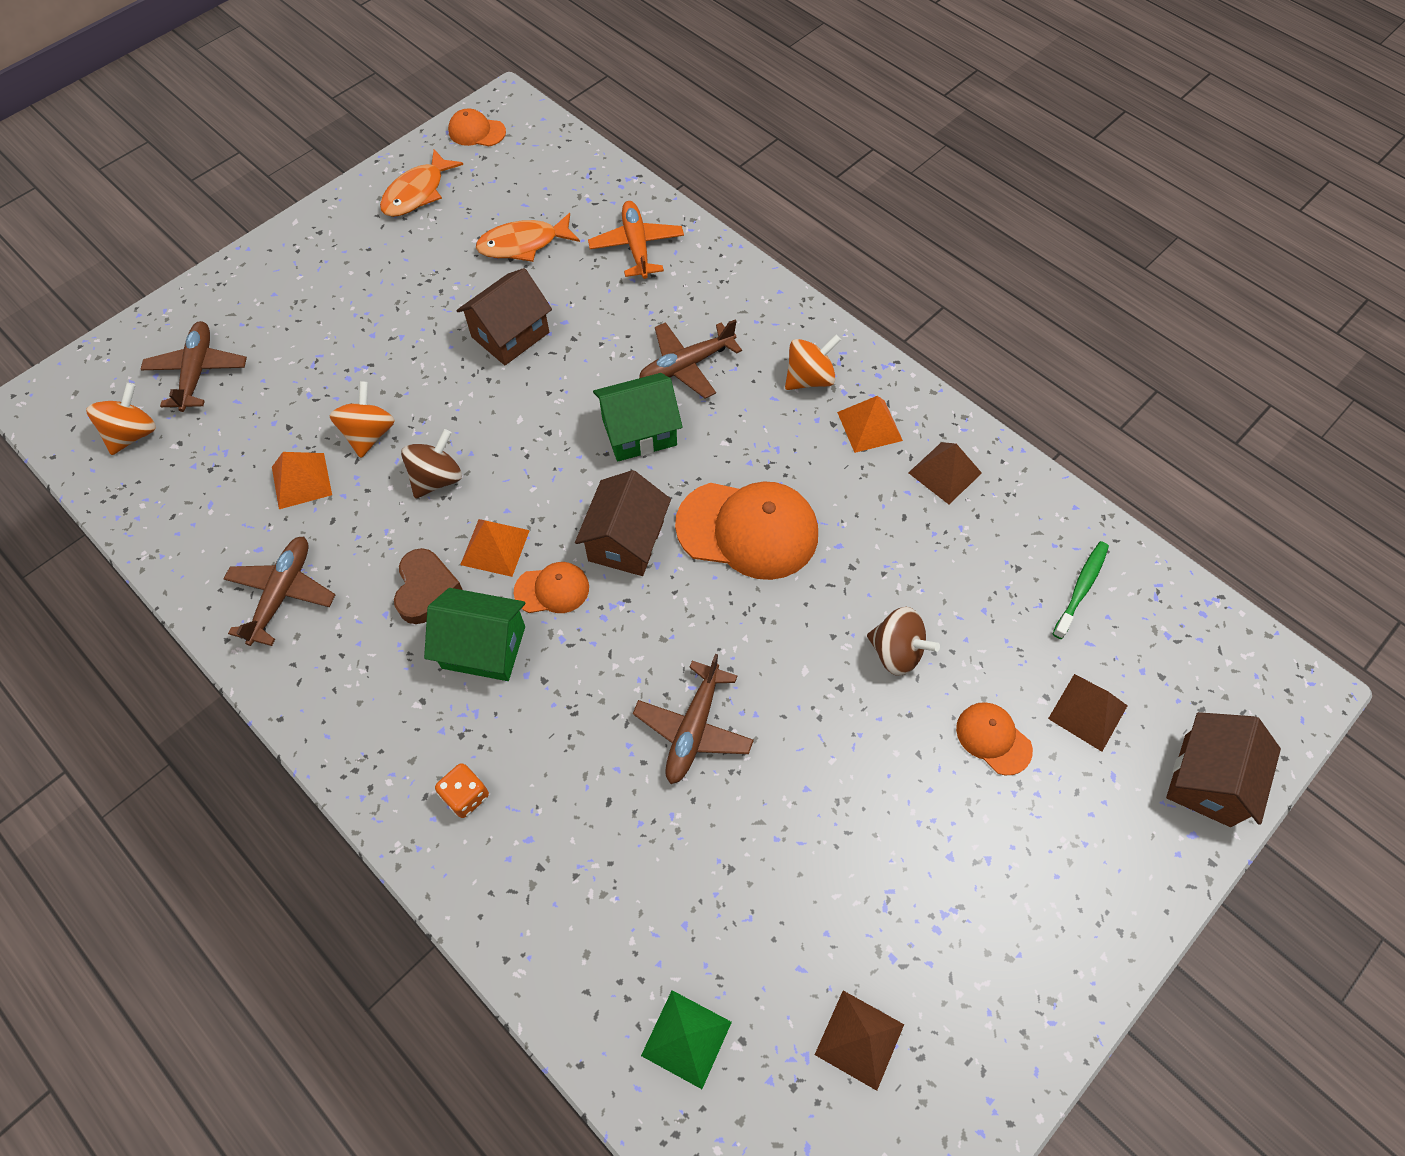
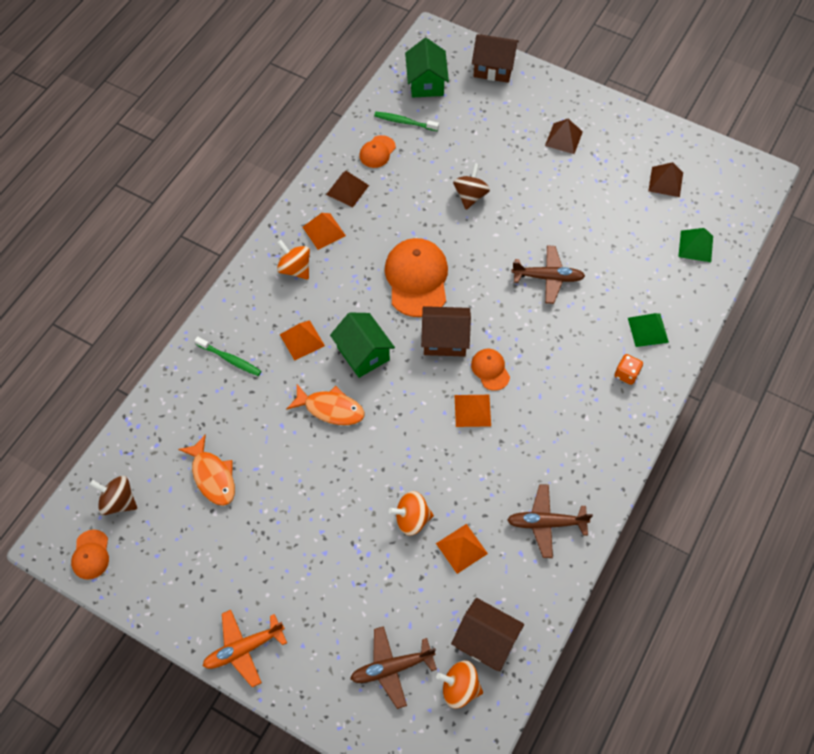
camera: 105 degrees left, 0 degrees up
(417, 193) = (171, 576): orange fish -> orange fish (330, 409)
(426, 589) = (514, 439): brown heart -> none
(437, 478) = (434, 462): brown spinning top -> brown spinning top (118, 501)
(483, 647) = (539, 394): green house -> green house (426, 83)
(510, 335) = (302, 457): brown house -> brown house (485, 640)
(535, 866) = (648, 330): none -> green pyramid
(636, 246) = (199, 398): orange plane -> orange plane (243, 649)
(683, 284) = (230, 359): none -> green toothbrush
(686, 366) = (302, 340): brown plane -> orange pyramid
(993, 738) = (504, 150): orange cap -> orange cap (377, 152)
(1088, 712) = (475, 114): brown pyramid -> brown pyramid (563, 138)

